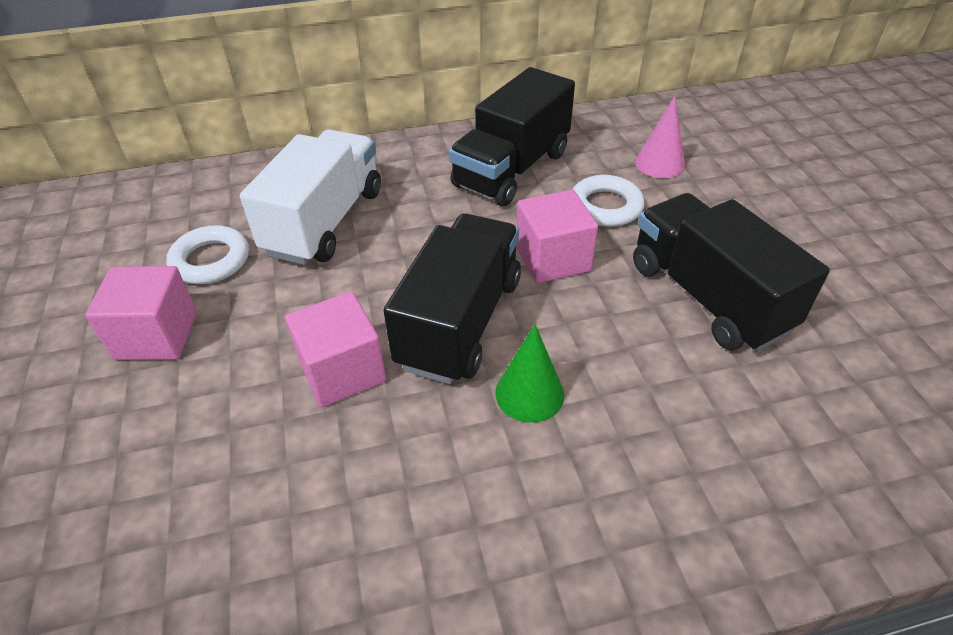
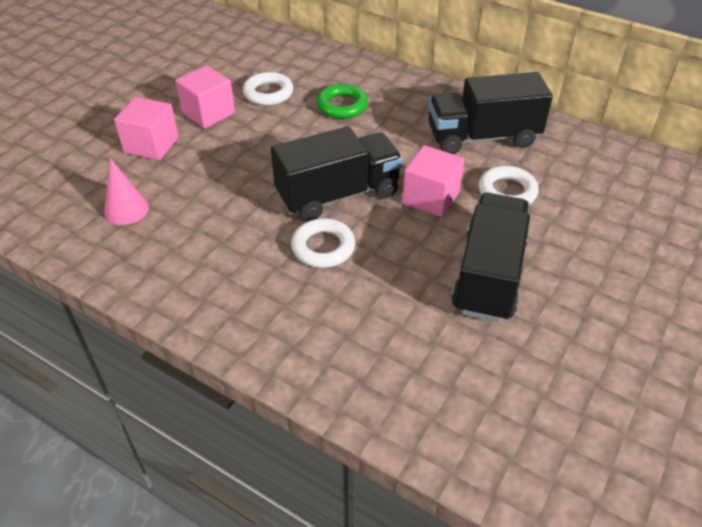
camera: 45 degrees right, 0 degrees up
(325, 222) = (342, 106): white truck -> green ring
(342, 371) = (258, 179): pink cube -> pink cube (151, 145)
(529, 393) = (323, 247): green cone -> white ring
(660, 163) = (587, 190): pink cone -> pink cone (126, 209)

